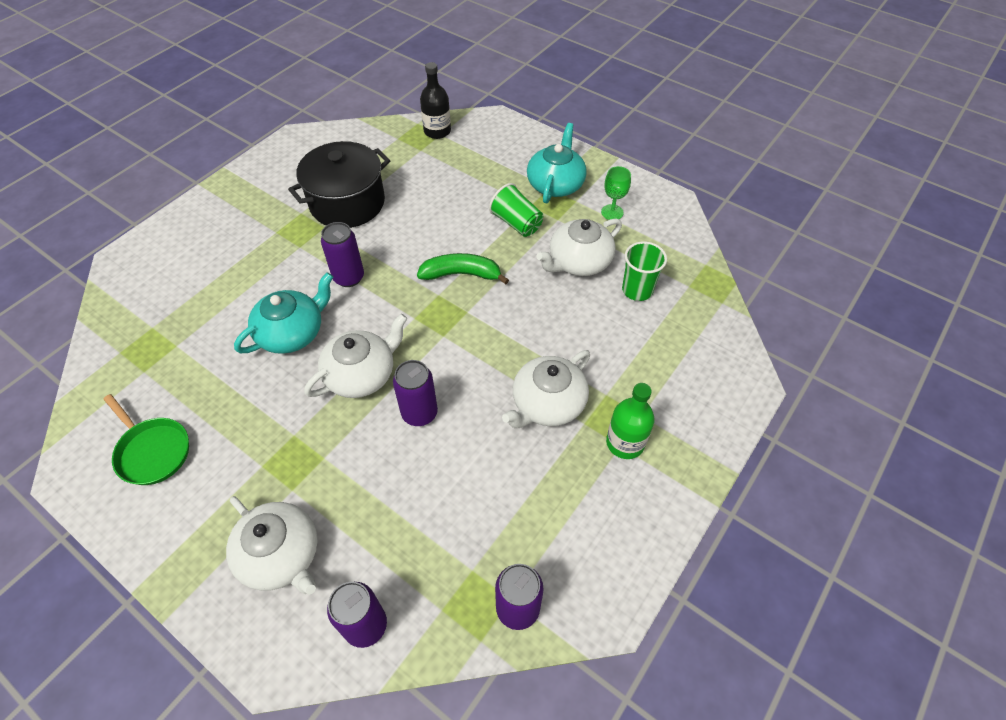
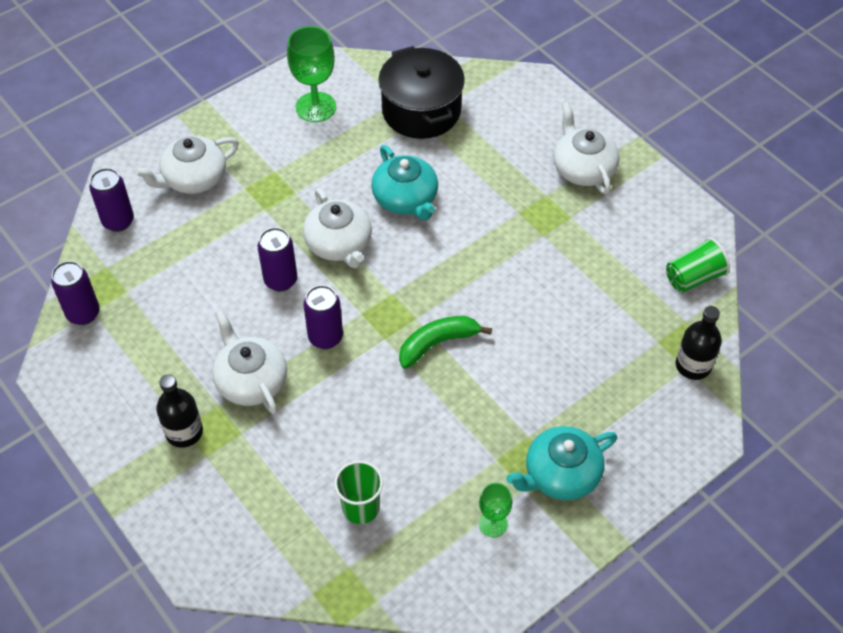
camera: 105 degrees right, 0 degrees up
(152, 451) = (316, 107): green pan -> green goblet
(347, 203) = (576, 258): black pot -> black pot (421, 111)
(349, 277) = (462, 248): purple can -> purple can (325, 337)
(461, 274) = (437, 344): green banana -> green banana turned 135 degrees counterclockwise
(516, 223) = (501, 414): green cup -> green cup (693, 277)
(555, 184) = (560, 474): turquoise teapot -> turquoise teapot turned 120 degrees clockwise
(579, 262) = (421, 461): white teapot -> white teapot (583, 168)
(625, 443) = (184, 432): green bottle -> black bottle

